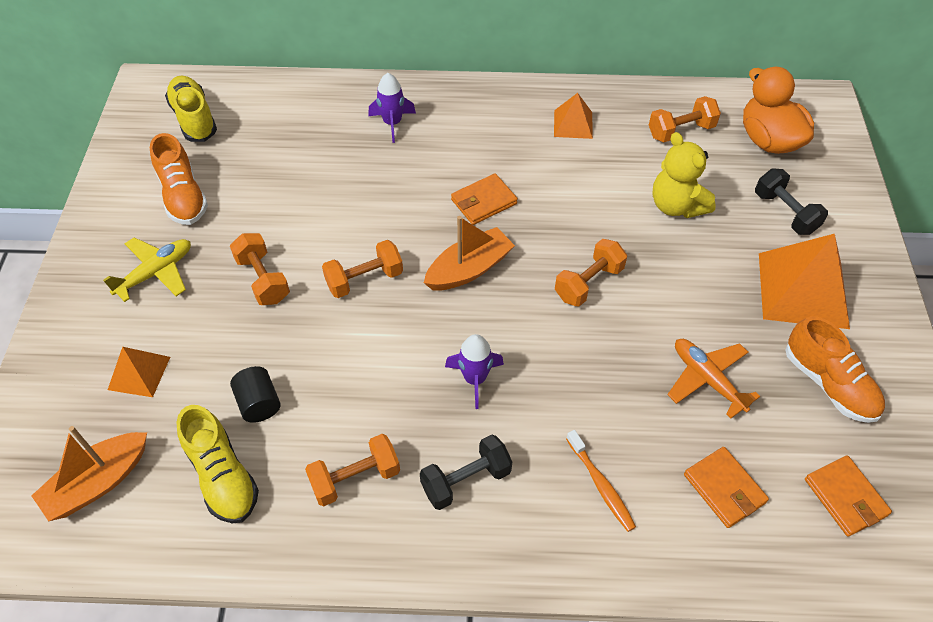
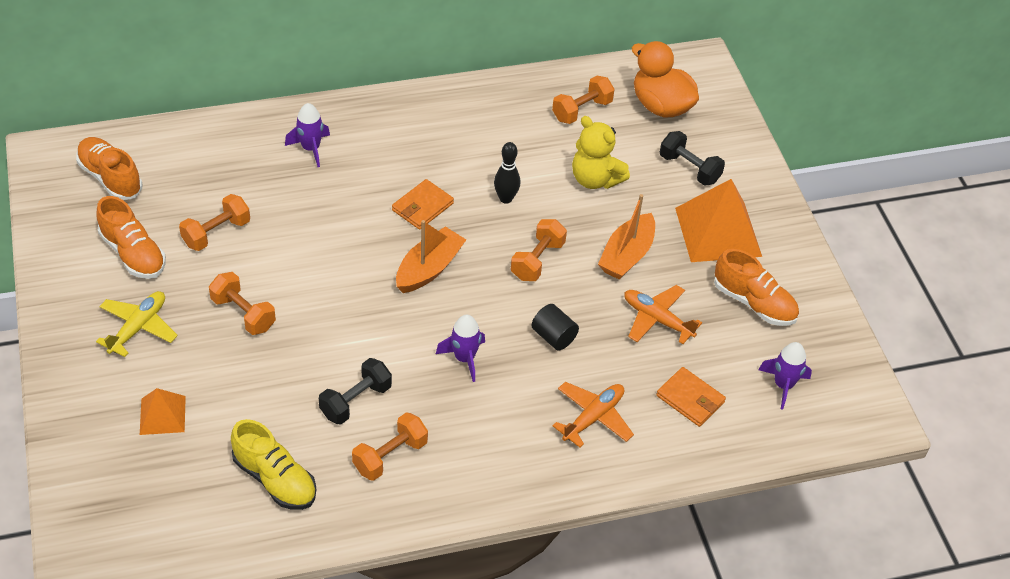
camera: 20 degrees left, 5 degrees down
(98, 482) = (167, 508): orange boat -> orange boat (627, 255)
(194, 119) = (110, 178): yellow shoe -> orange shoe
(259, 403) = (283, 417): black cylinder -> black cylinder (553, 337)
(364, 279) = (337, 295): orange dumbbell -> orange dumbbell (216, 233)
(466, 480) = (483, 437): black dumbbell -> black dumbbell (355, 401)
(573, 124) = (482, 120): orange pyramid -> none
(573, 209) = (505, 198): none -> black bowling pin
(601, 485) = (593, 417): orange toothbrush -> orange plane
(845, 497) = (783, 385): orange wallet -> purple rocket

